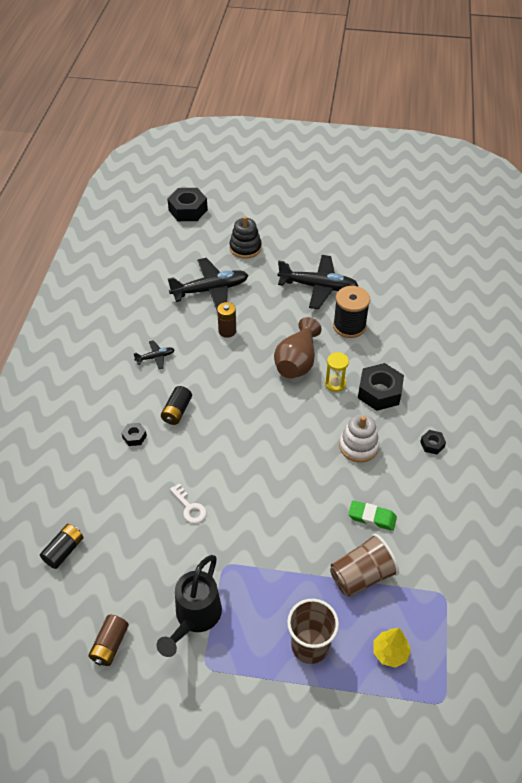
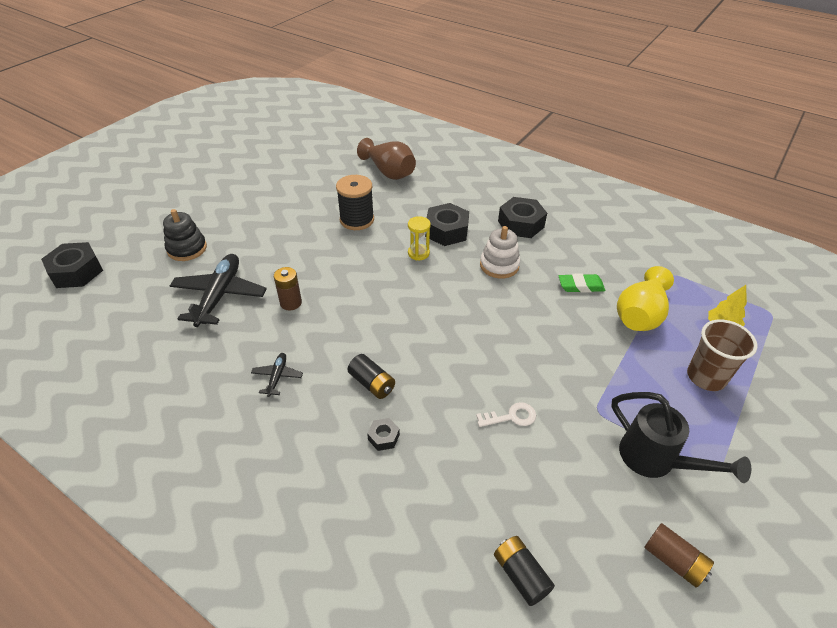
camera: 65 degrees left, 5 degrees down
(297, 362) = (373, 268): brown vase -> brown vase (389, 172)
(318, 287) = (291, 220): black plane -> none
(361, 576) = (640, 315): brown cup -> yellow vase
(372, 517) = (580, 286): green eraser -> green eraser turned 45 degrees clockwise
(432, 444) = (521, 224): black nut -> black nut, size x2.05

